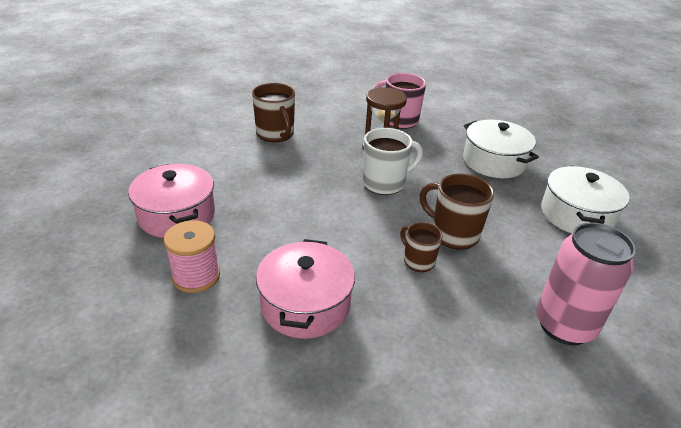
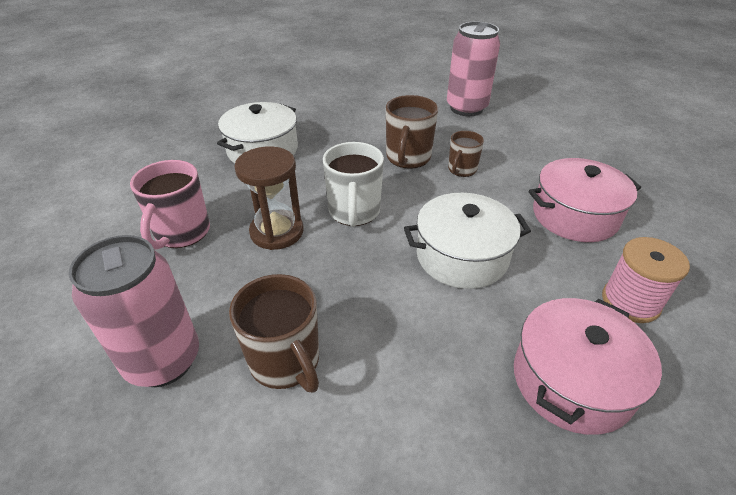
camera: 110 degrees left, 5 degrees up
(275, 134) = (286, 362): brown mug -> brown mug turned 105 degrees clockwise
(304, 107) = (163, 360): none -> pink can
(385, 183) = (354, 212): white mug -> white mug turned 135 degrees counterclockwise
(576, 215) = (331, 107): white pot -> white pot (462, 256)

